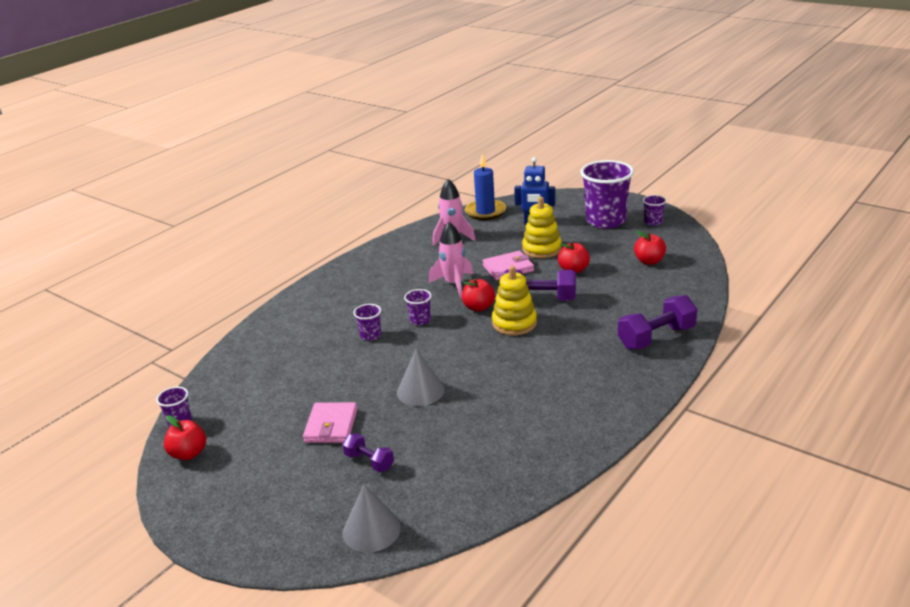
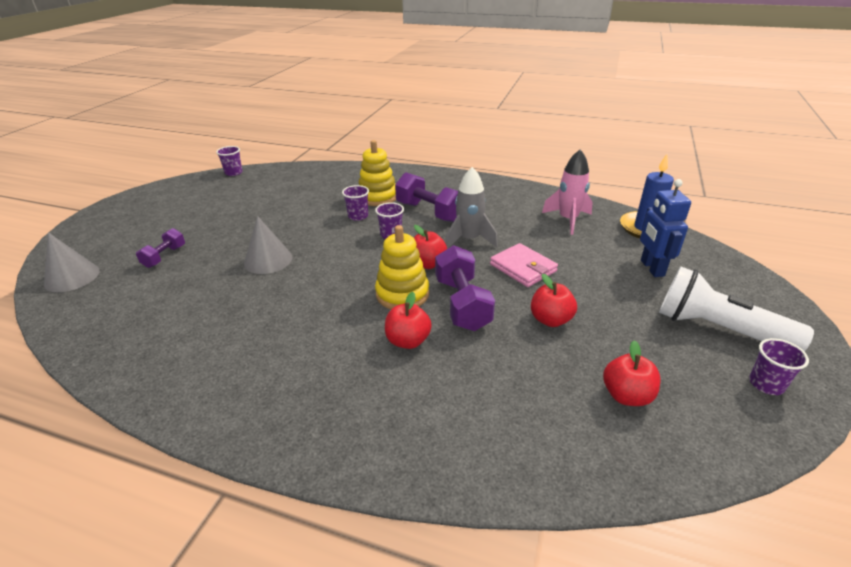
camera: 70 degrees right, 5 degrees up
(189, 453) = (195, 184): red apple -> red apple (408, 341)
(331, 426) = (219, 228): pink wallet -> none
(454, 284) = (469, 240): pink rocket -> grey rocket
(542, 249) = (587, 284): yellow stacking toy -> yellow stacking toy (378, 197)
(606, 220) = (718, 329): purple cup -> white flashlight
(656, 337) = (401, 432): purple dumbbell -> purple dumbbell (429, 212)

